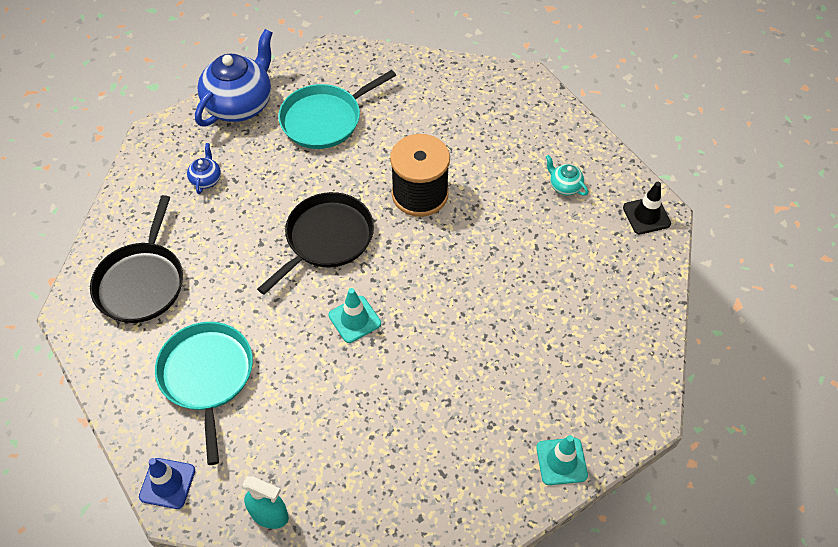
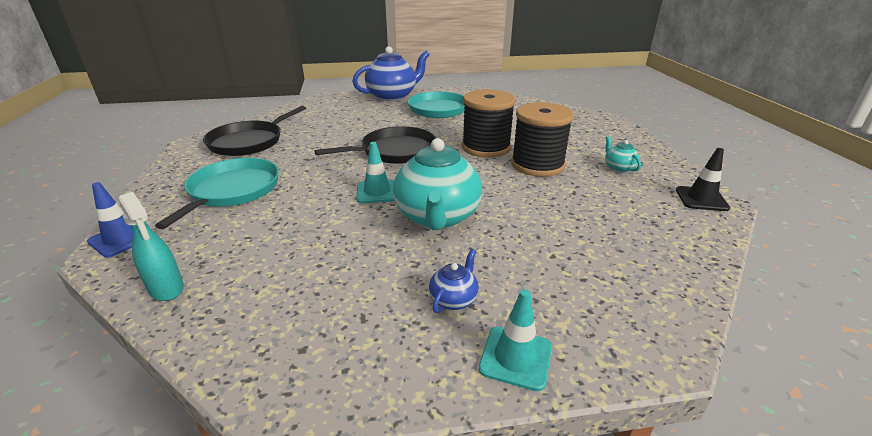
camera: 25 degrees right, 25 degrees down
(206, 179) = (340, 115): blue teapot -> blue teapot (454, 299)
(433, 335) = (437, 217): none -> turquoise teapot
(486, 210) = (537, 165): none -> black spool

